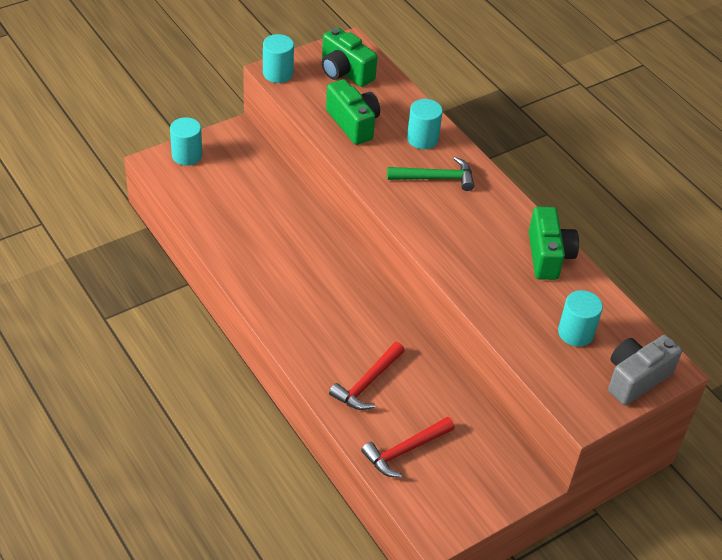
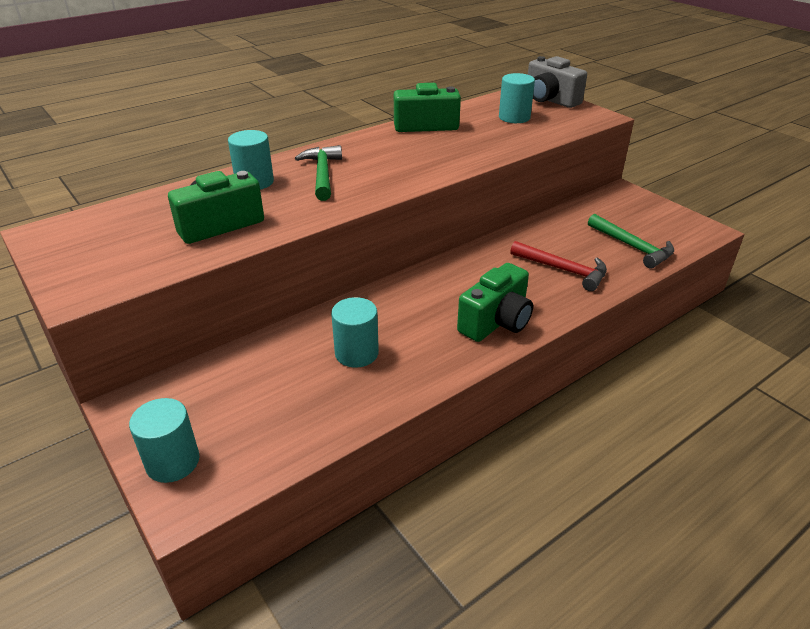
camera: 90 degrees left, 10 degrees down
(278, 73) = (86, 290): turquoise cylinder -> turquoise cylinder (356, 353)
(345, 72) = (105, 235): green camera -> green camera (496, 322)
(405, 450) = (632, 247): red hammer -> green hammer

